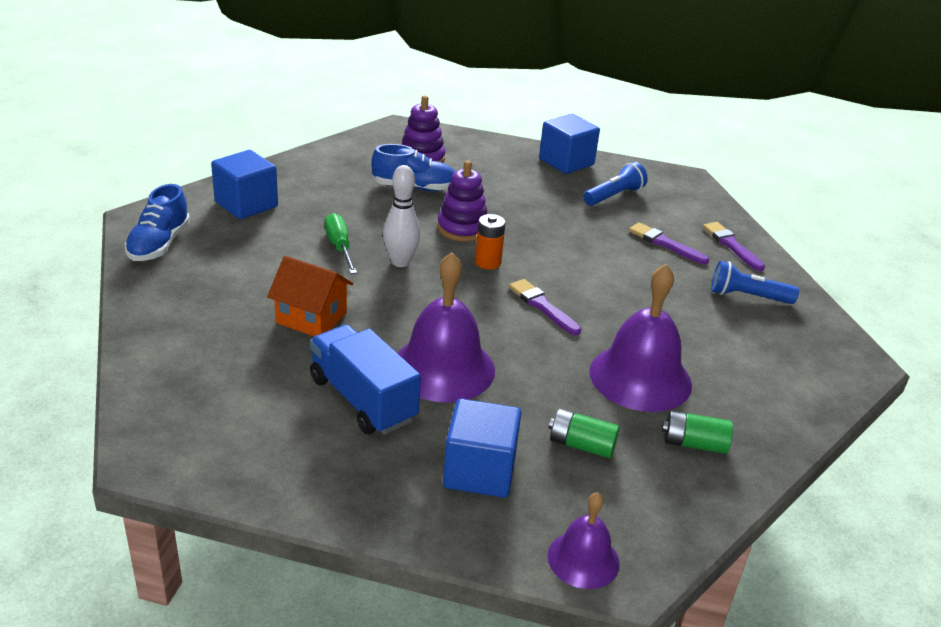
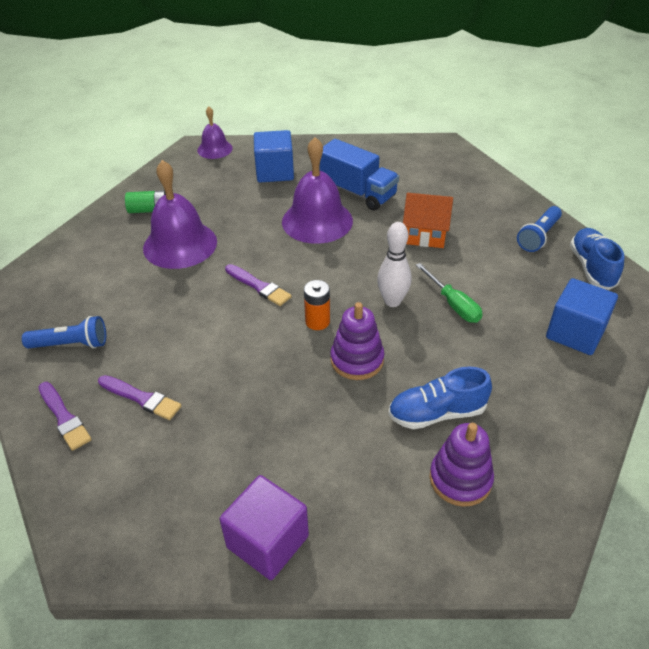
camera: 170 degrees right, 10 degrees up
(566, 162) = (267, 541): blue cube -> purple cube
(581, 445) = (219, 195): green battery -> none
(614, 196) = (197, 474): blue flashlight -> blue flashlight (538, 236)

